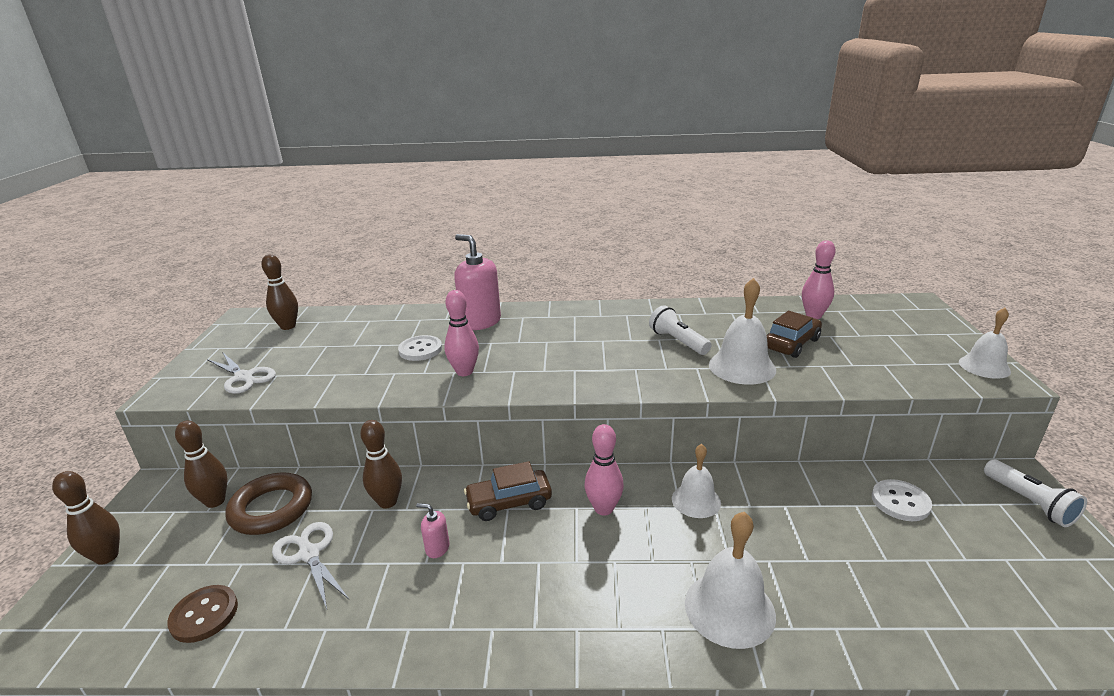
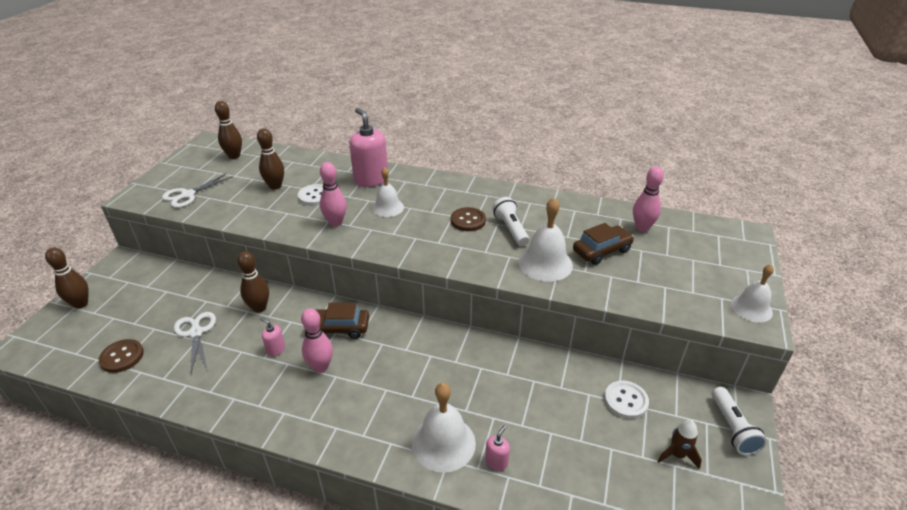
camera: 15 degrees right, 10 degrees up
(215, 501) = (154, 281): brown bowling pin -> brown bowling pin (275, 186)
(244, 377) = (188, 195): white scissors -> white scissors turned 75 degrees clockwise
(271, 508) = (186, 294): brown ring -> none
(604, 508) = (400, 349): pink bowling pin -> pink bowling pin (321, 367)
(623, 342) = (468, 220): none -> brown button
(696, 500) = (470, 360): white bell -> white bell (388, 207)
(809, 613) = (496, 462): none -> pink soap dispenser
(999, 546) = (677, 455): none -> brown rocket

